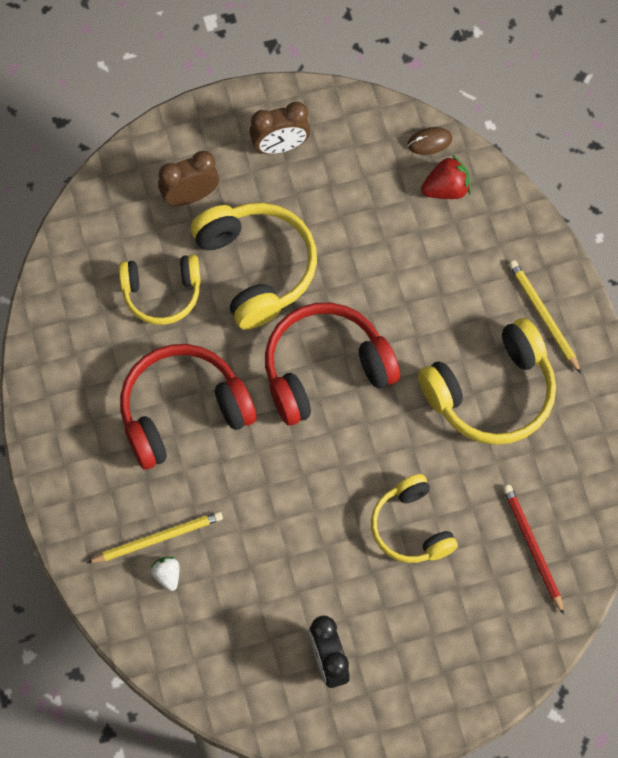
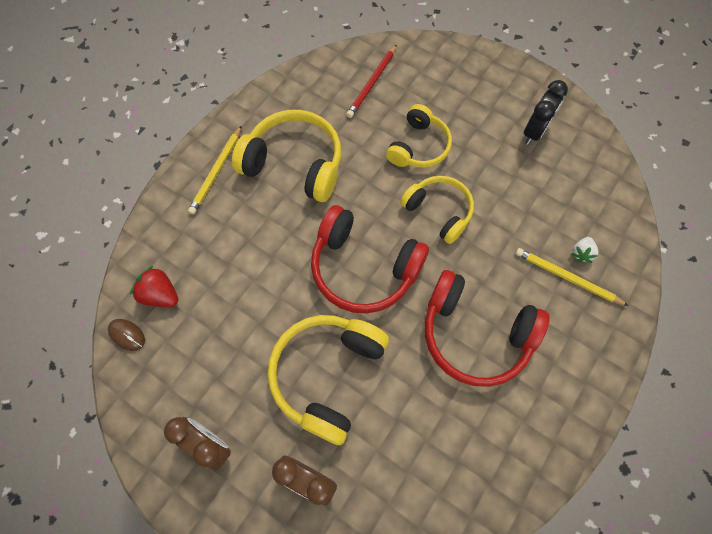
camera: 130 degrees left, 0 degrees up
(162, 293) = (405, 428): yellow headphones -> yellow headphones (438, 211)

